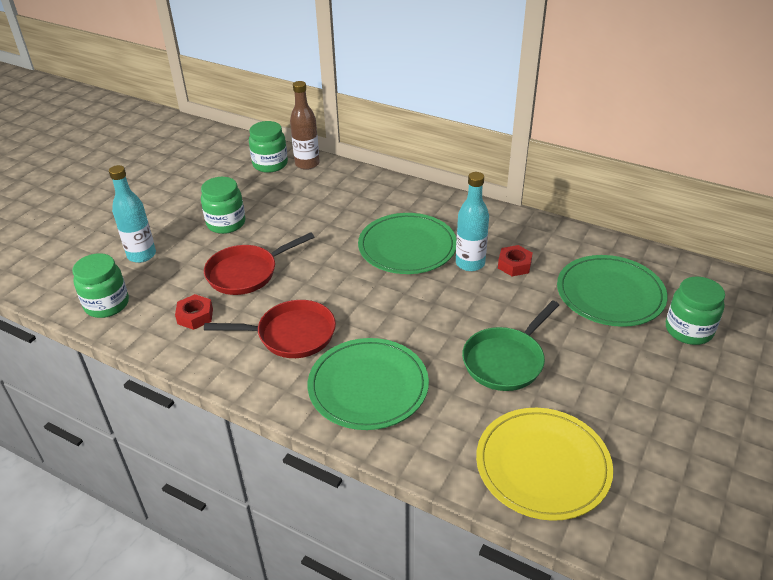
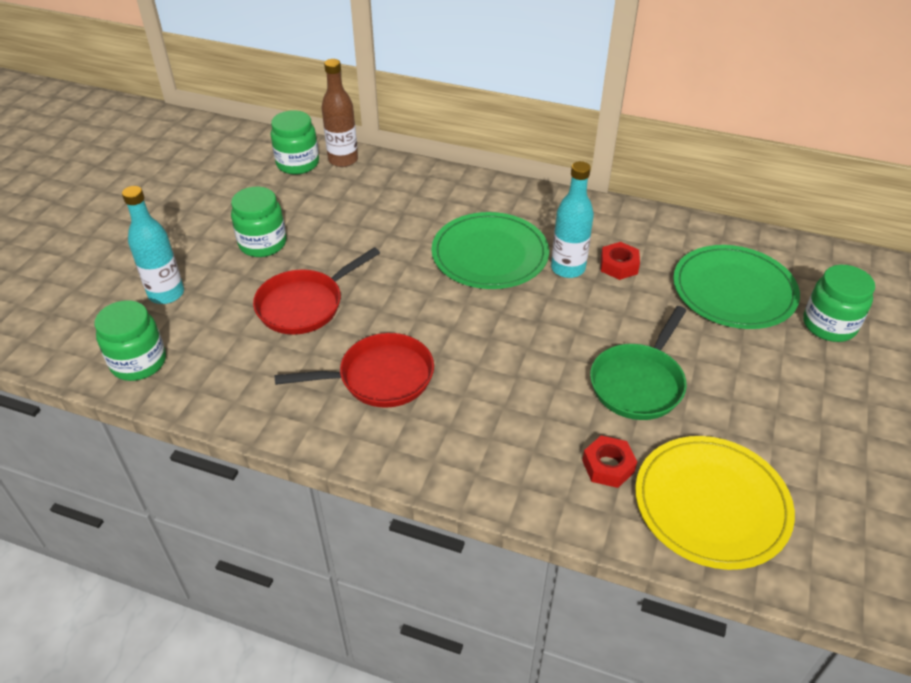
camera: 10 degrees left, 5 degrees up
(195, 316) = (255, 366): red nut -> red nut (608, 466)
(368, 386) = (488, 432): green plate -> none

